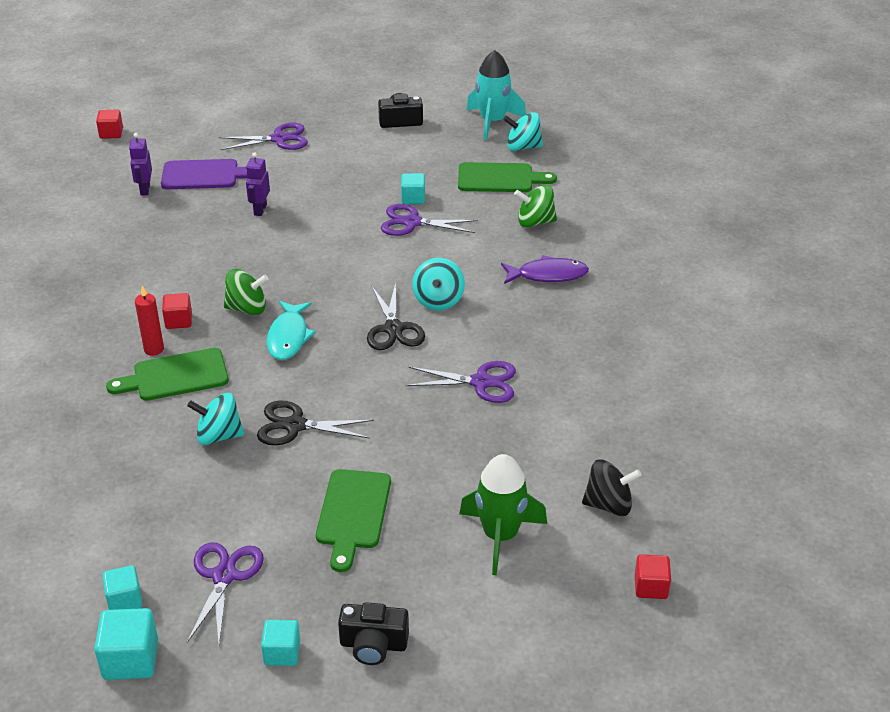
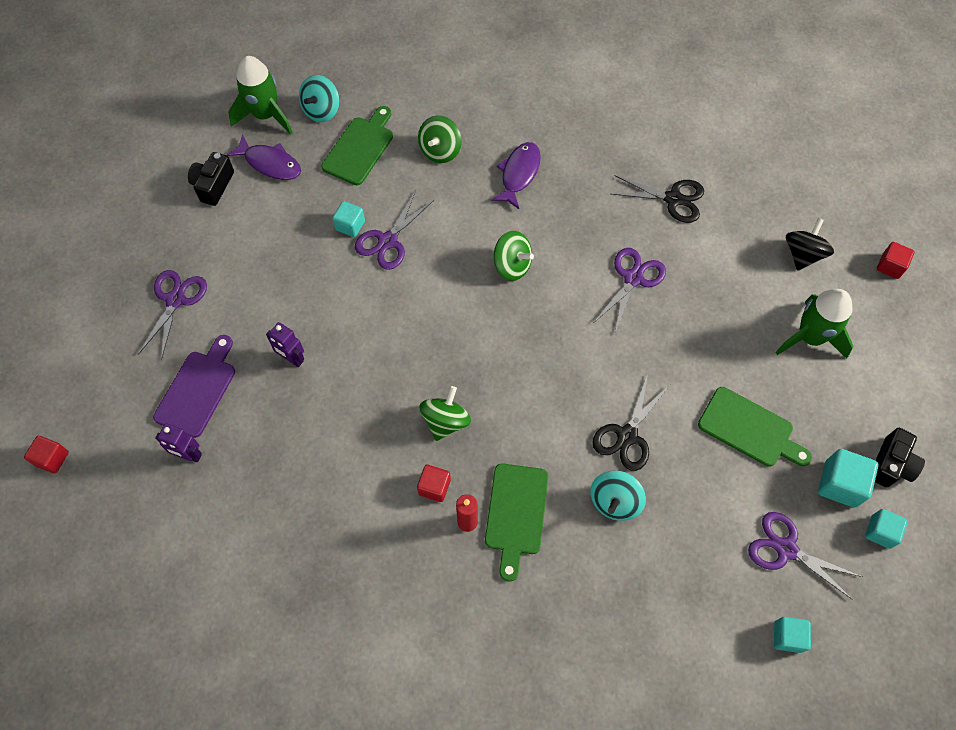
camera: 65 degrees left, 25 degrees up
(131, 660) = (854, 649): turquoise cube -> turquoise cube (840, 484)
(288, 337) = (505, 400): turquoise fish -> none
(393, 329) = (534, 314): black scissors -> black scissors (673, 199)
(438, 300) = (512, 266): turquoise spinning top -> green spinning top
(444, 140) = (270, 163): none -> purple fish
(492, 122) = (265, 115): turquoise rocket -> green rocket

